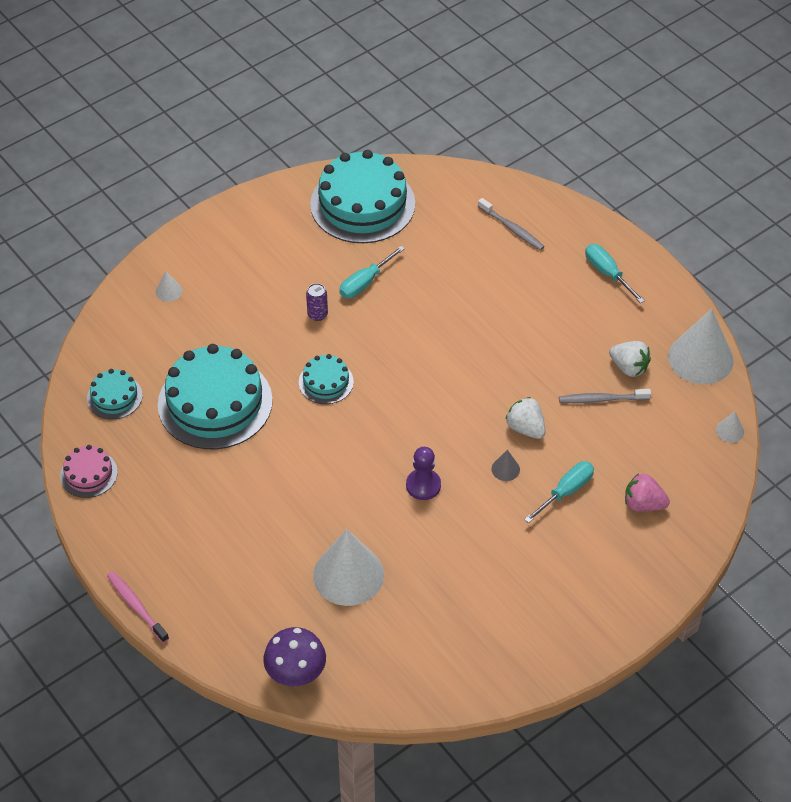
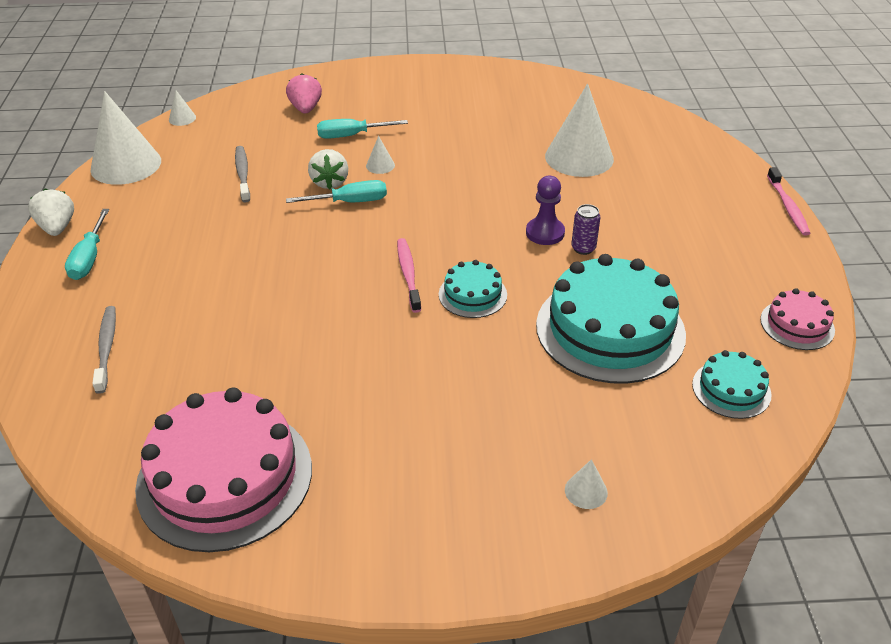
camera: 145 degrees left, 10 degrees down
(296, 675) = (667, 124): purple mushroom -> none
(317, 314) = (419, 364): purple can -> purple can (583, 248)
(362, 204) = (225, 477): turquoise cake -> pink cake
(365, 282) = (330, 373): turquoise screwdriver -> turquoise screwdriver (350, 202)
(383, 375) = (408, 274): none -> pink toothbrush
(423, 485) = (460, 183): purple pawn -> purple pawn (545, 233)
(505, 469) = (380, 165): grey cone -> white cone
(601, 399) = (243, 174): grey toothbrush -> grey toothbrush turned 135 degrees counterclockwise
(629, 367) = (189, 183): white strawberry -> white strawberry (57, 228)
(643, 504) = (305, 109): pink strawberry -> pink strawberry turned 150 degrees counterclockwise

